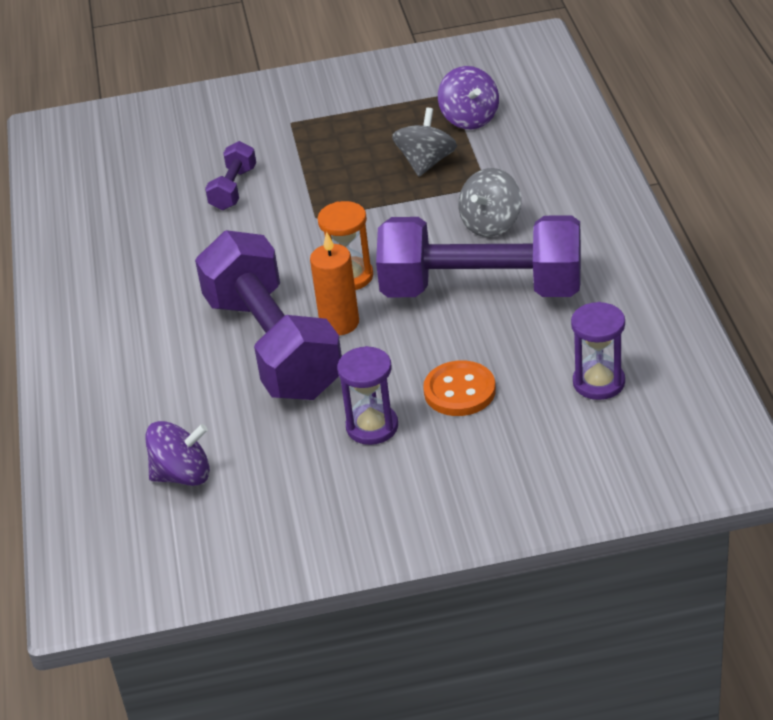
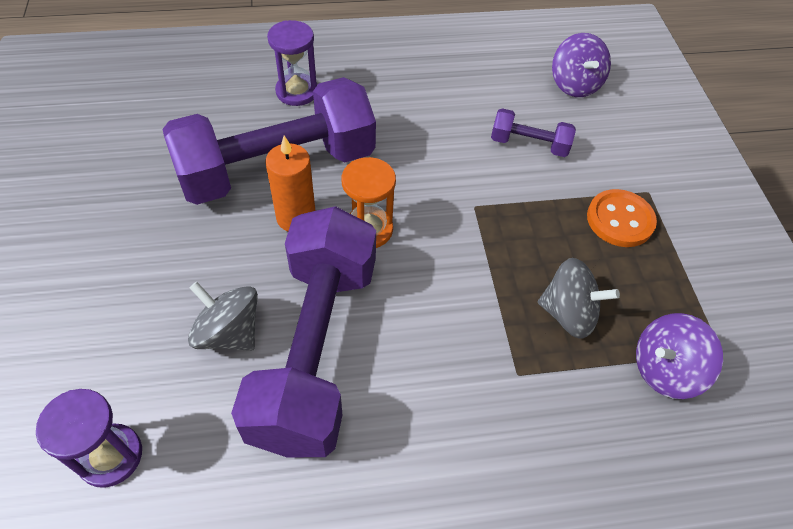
camera: 85 degrees right, 15 degrees up
(182, 475) = (135, 108): purple spinning top -> purple spinning top (574, 84)
(372, 427) = (135, 235): purple hourglass -> purple hourglass (297, 92)
(459, 391) = (155, 311): orange button -> orange button (620, 220)
(491, 224) = (438, 371): grey spinning top -> grey spinning top (229, 332)

